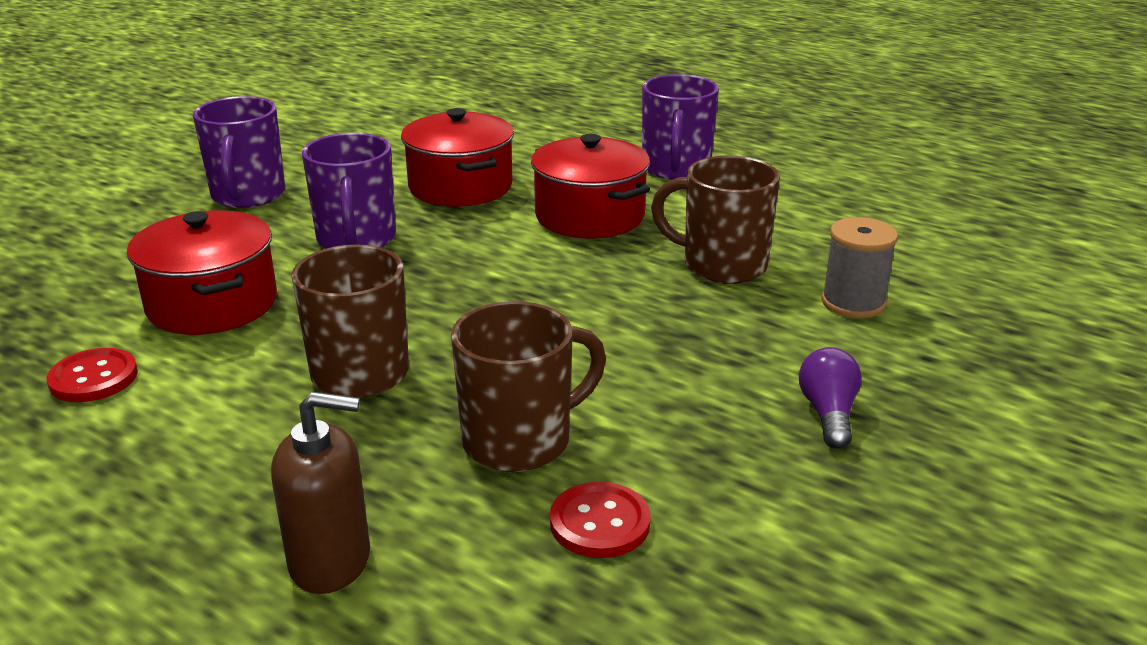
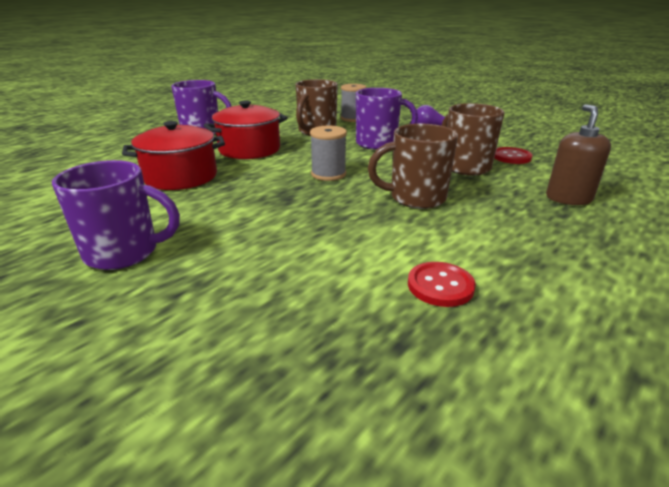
camera: 85 degrees left, 0 degrees up
(212, 304) = (330, 249): red pot -> none
(356, 240) = (246, 205): purple mug -> purple mug (378, 144)
(473, 290) = (328, 174): none -> grey spool

